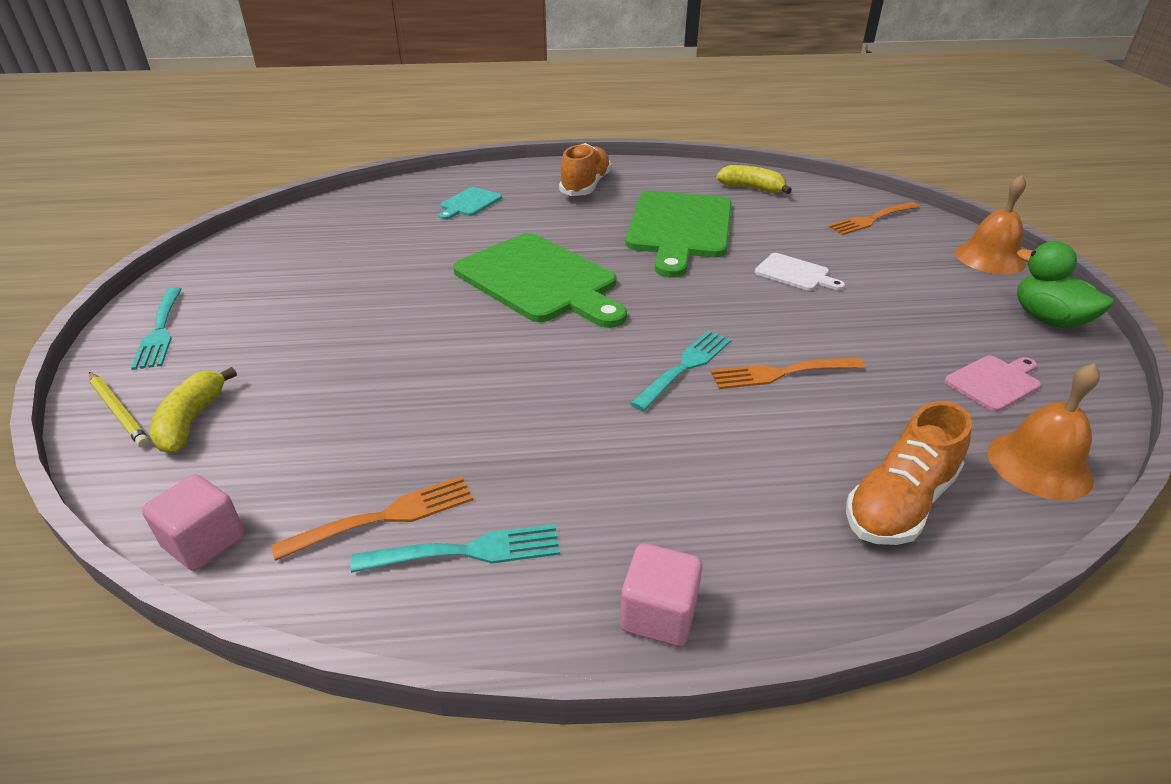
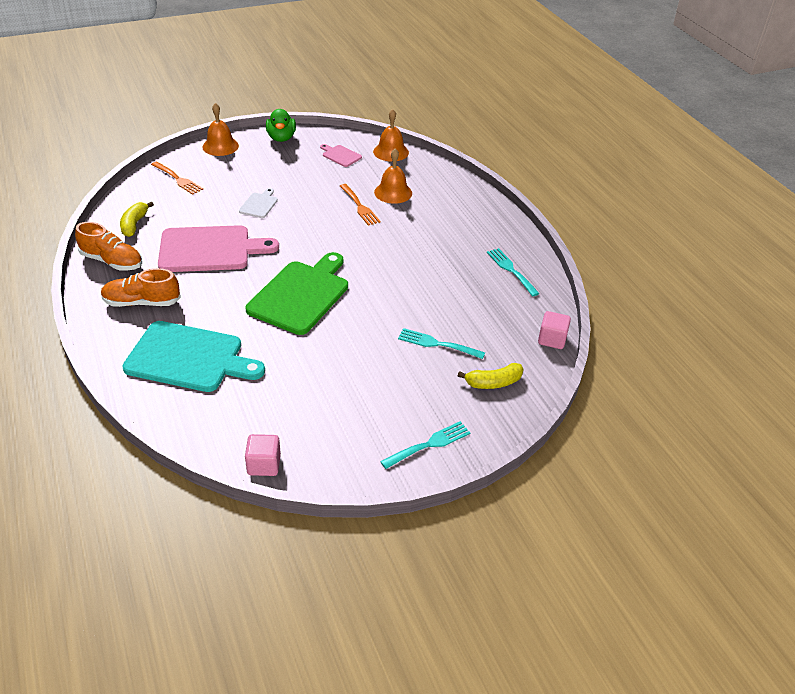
camera: 110 degrees left, 5 degrees up
(118, 411) = (503, 416): yellow pencil -> none
(384, 517) = (509, 295): orange fork -> none
(469, 203) = (189, 358): turquoise cutting board -> turquoise cutting board, size x2.22
(658, 614) = (508, 225): pink cube -> pink cube (264, 465)
(679, 228) = (209, 249): green cutting board -> pink cutting board
(685, 367) = (368, 233): turquoise fork -> turquoise fork (437, 344)
(836, 429) = (393, 192): none -> orange bell
(899, 503) = (428, 180): orange shoe -> orange shoe (112, 261)
(1048, 319) = (281, 138): green duck -> green duck turned 45 degrees counterclockwise

